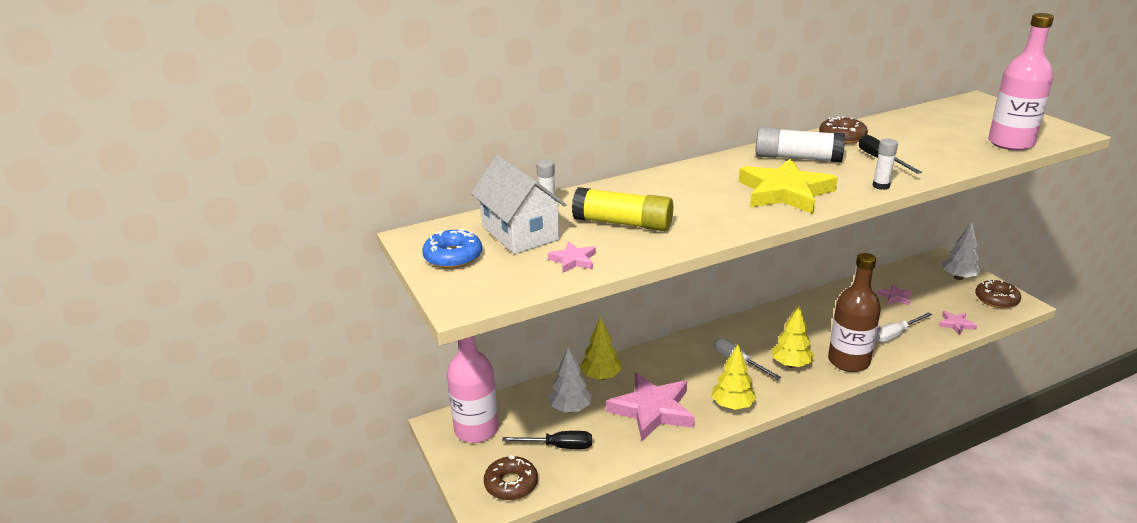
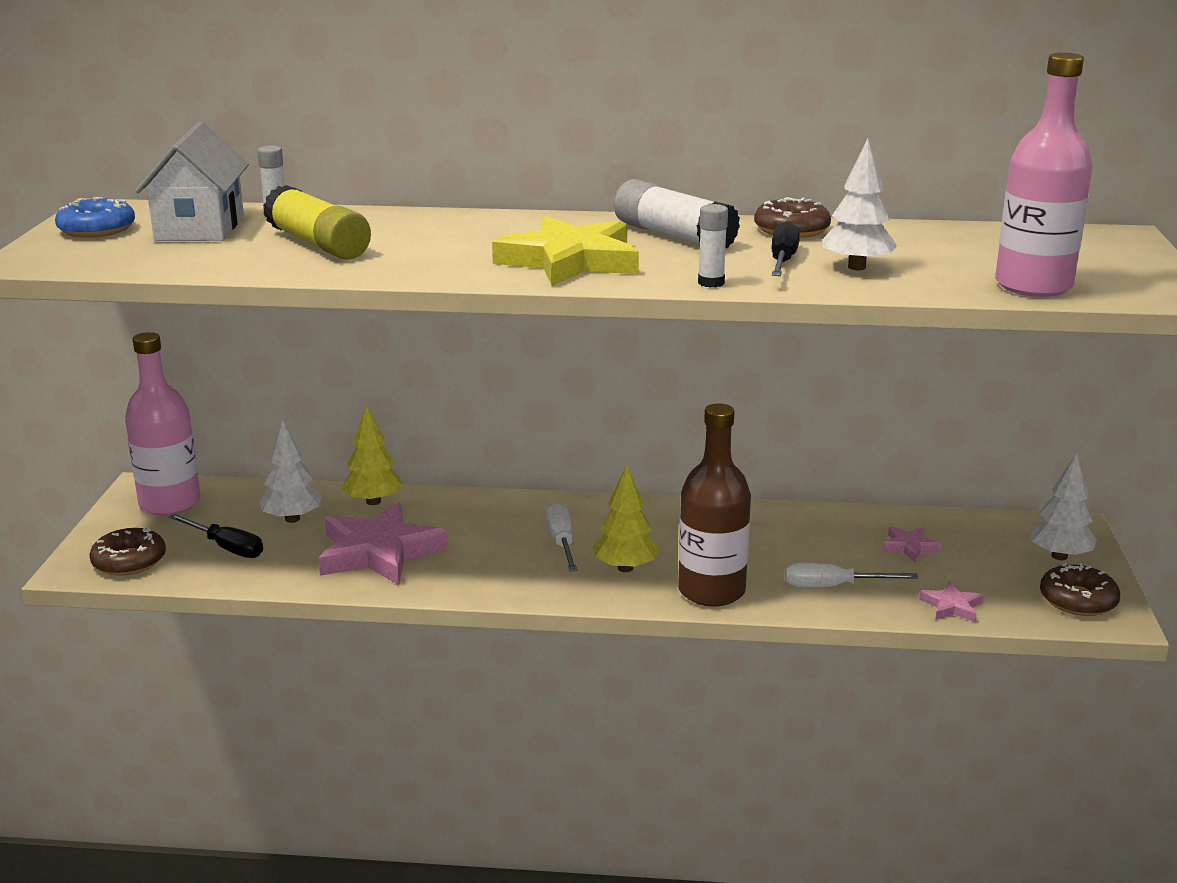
camera: 30 degrees right, 5 degrees down
(573, 260) = (196, 259): pink star -> none
(732, 405) = (479, 581): yellow tree -> none
(920, 154) = (857, 267): none -> white tree

